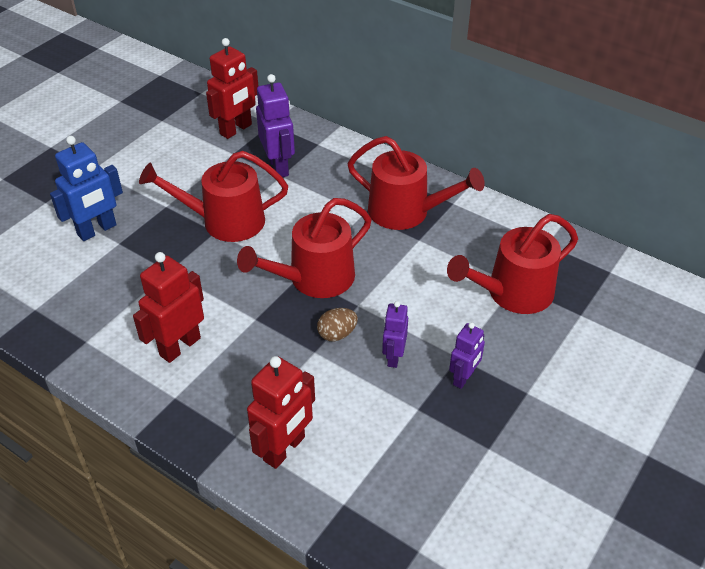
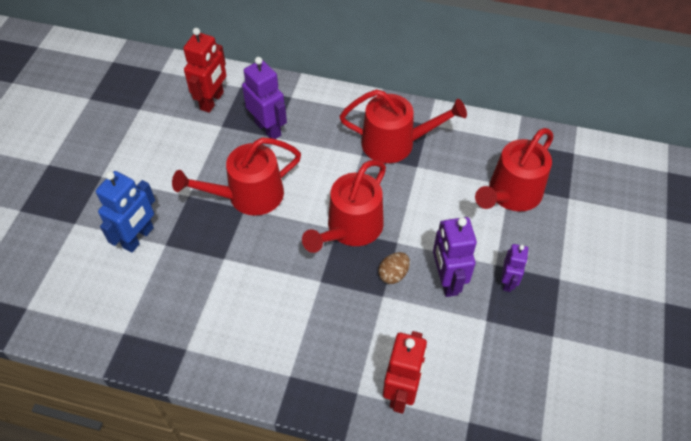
camera: 20 degrees left, 10 degrees up
(180, 346) = (270, 327): red robot -> none
(393, 357) = (447, 280): purple robot -> purple robot, size x1.62

